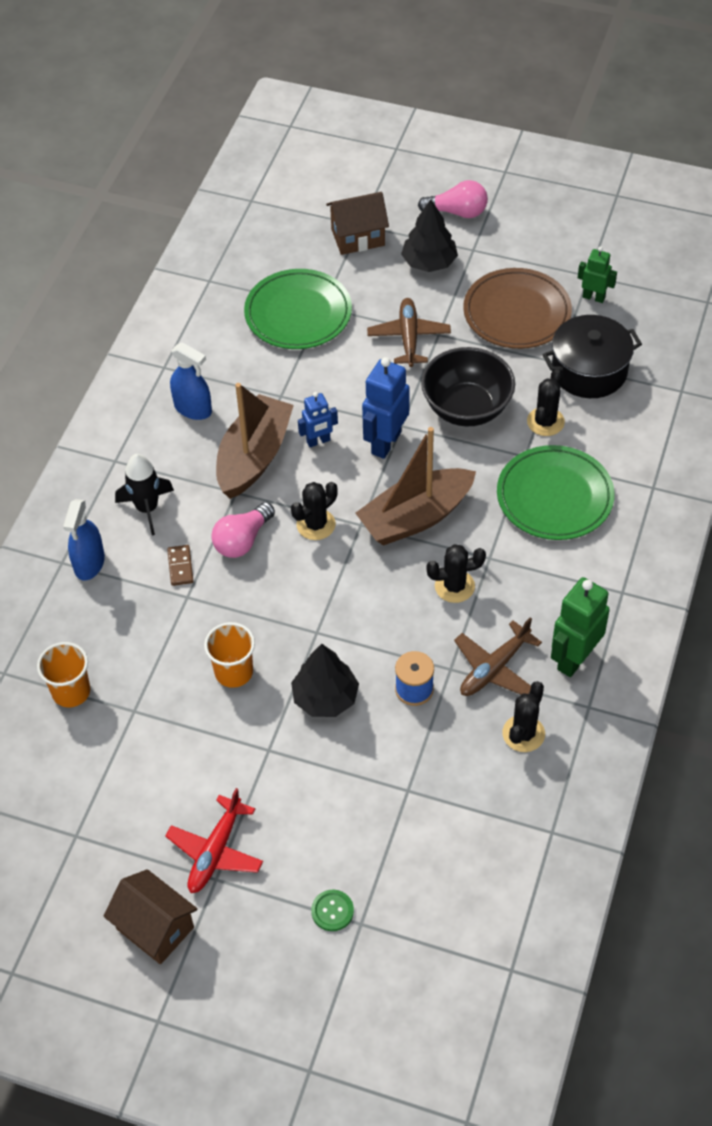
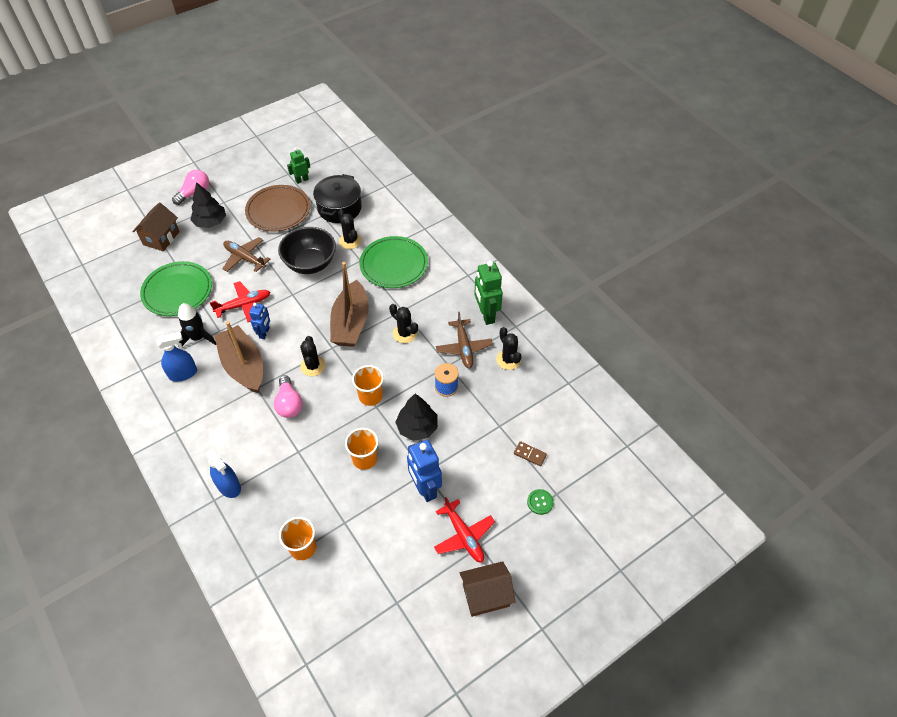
camera: 55 degrees left, 0 degrees up
(147, 508) = (223, 435): black rocket -> black rocket (198, 338)
(180, 566) = (276, 443): brown domino -> brown domino (530, 454)
(326, 616) = (370, 396): none -> orange cup
(339, 390) = (244, 305): none -> red plane
(385, 443) = (295, 307): blue robot -> blue robot (425, 488)
(454, 586) = (405, 333): black cactus -> black cactus turned 75 degrees counterclockwise

